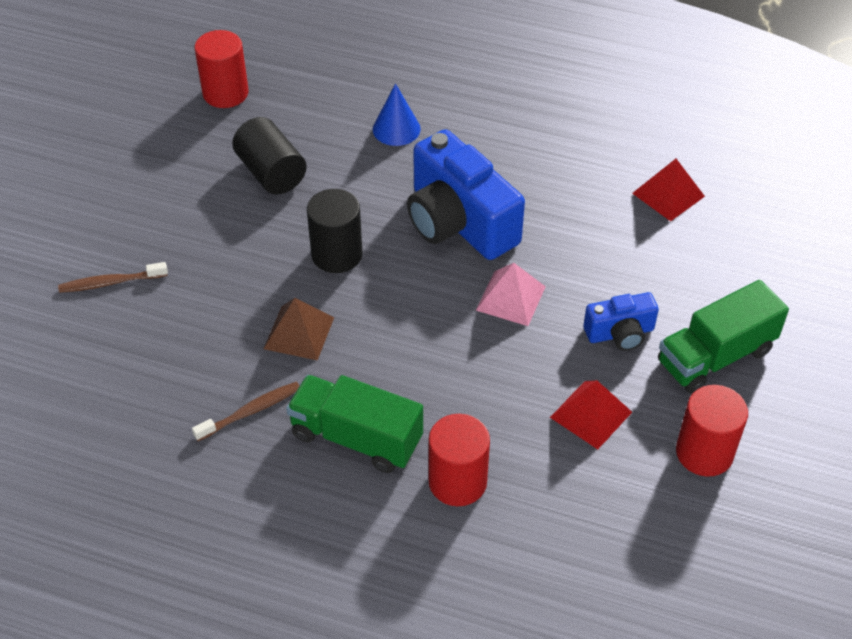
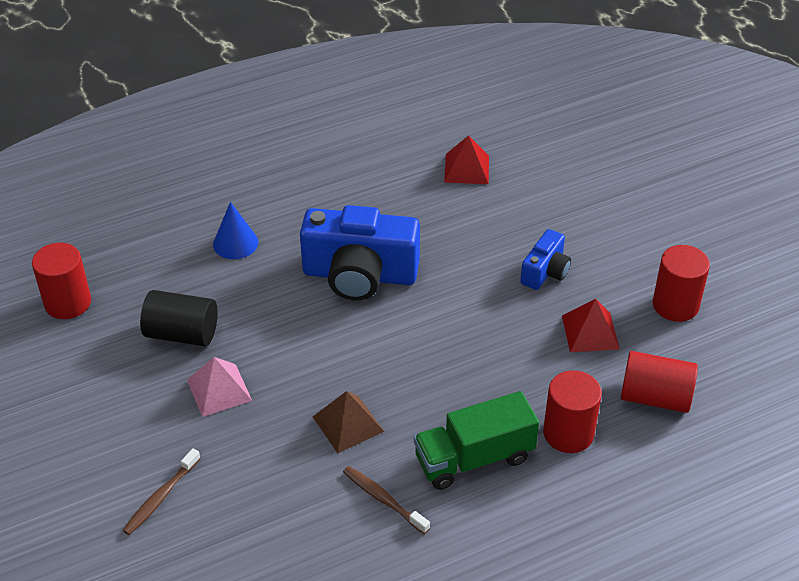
camera: 45 degrees left, 5 degrees down
(250, 412) = (384, 500): brown toothbrush -> brown toothbrush turned 60 degrees counterclockwise
(337, 254) = (305, 354): black cylinder -> none
(511, 298) = (455, 298): pink pyramid -> pink pyramid (219, 390)
(573, 515) = (655, 397): none -> red cylinder
(715, 356) = (613, 246): green truck -> none

